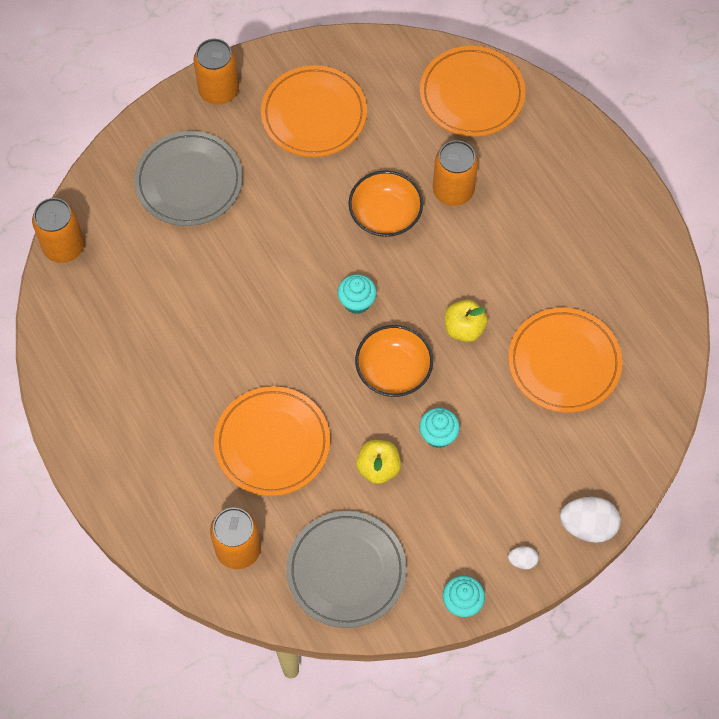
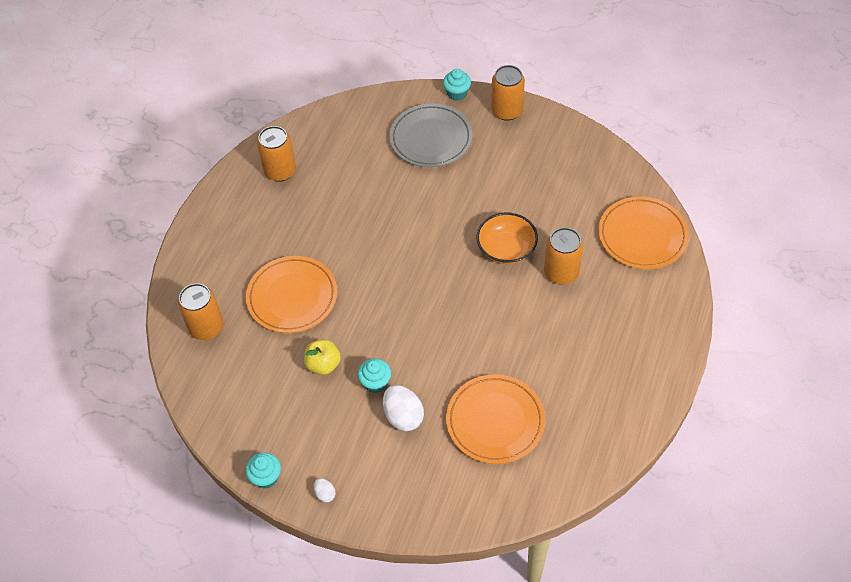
camera: 55 degrees right, 10 degrees down
(64, 247) = (332, 113): orange can -> orange can (280, 171)
(314, 115) = (539, 166): orange plate -> none
(346, 571) = (237, 395): grey plate -> none
(357, 302) = (430, 275): turquoise cupcake -> turquoise cupcake (457, 93)
(393, 370) = (399, 327): orange bowl -> none
(464, 328) = (466, 346): yellow apple -> none
(587, 526) = (384, 518): white egg -> white egg (403, 416)

